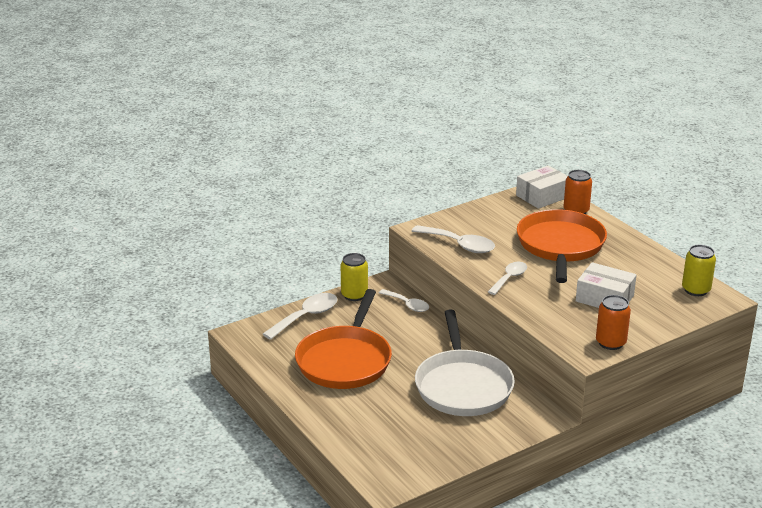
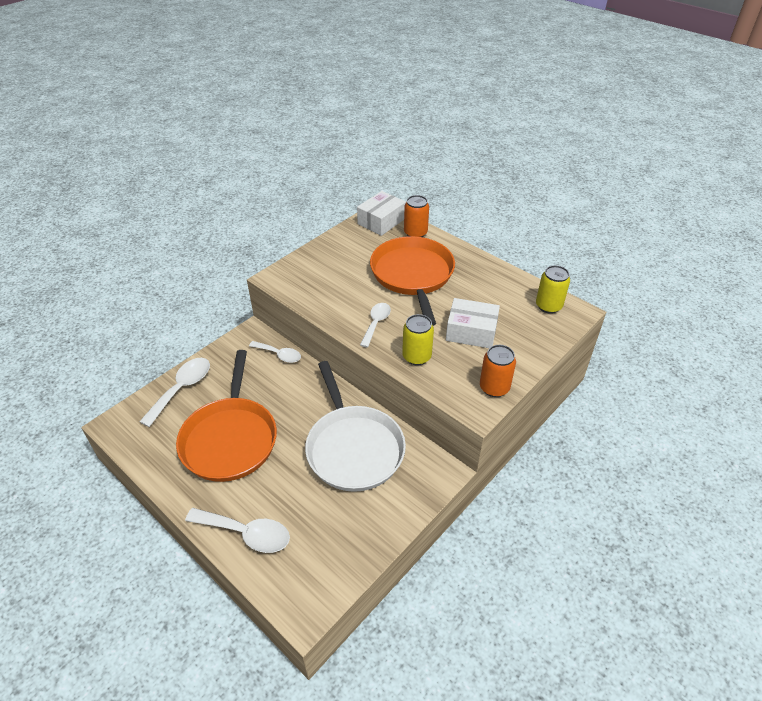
camera: 15 degrees left, 15 degrees up
(354, 295) = (226, 352): yellow can -> yellow can (416, 357)
(459, 245) = (319, 290): white spoon -> white spoon (246, 533)

